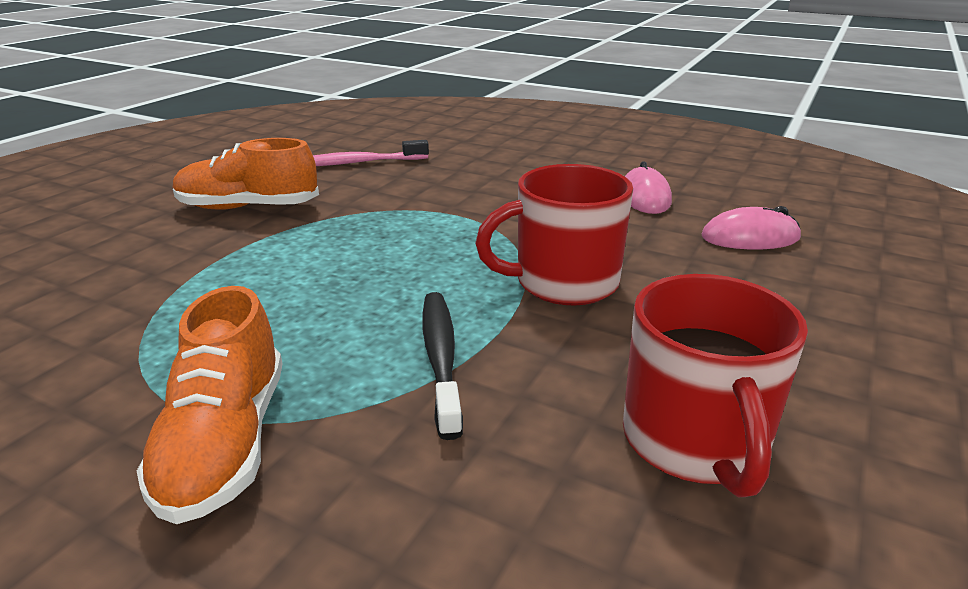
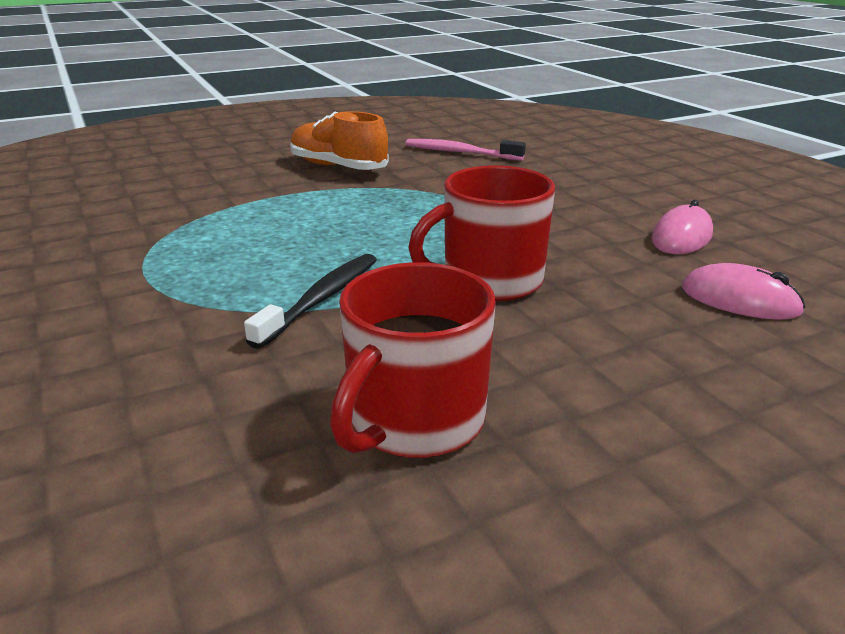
camera: 35 degrees right, 0 degrees up
(225, 443) = (138, 299): orange shoe -> none
(564, 283) = (490, 281): red mug -> red mug turned 45 degrees counterclockwise

